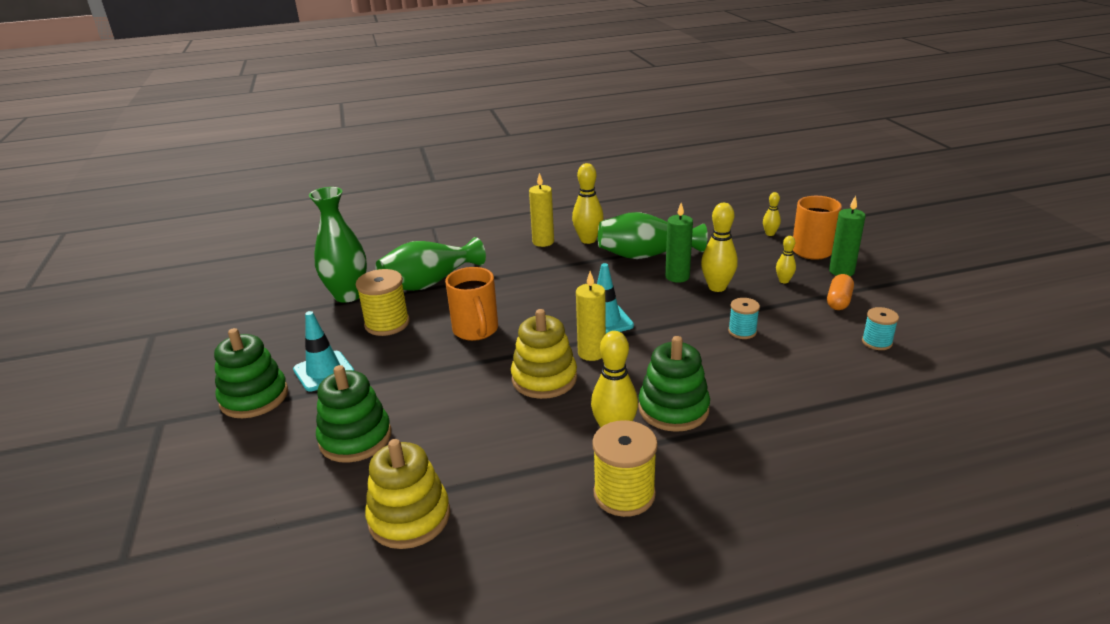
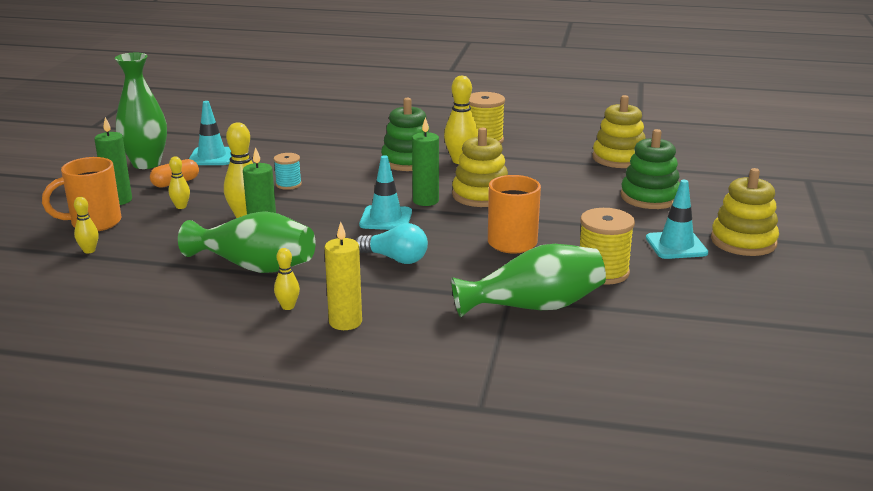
camera: 155 degrees left, 5 degrees down
(254, 397) = (743, 241): green stacking toy -> yellow stacking toy
(348, 295) = (645, 319): green vase -> green vase (146, 164)
(556, 288) = (395, 259): none -> turquoise light bulb
(588, 240) = (288, 306): yellow bowling pin -> yellow bowling pin, size x0.55
(591, 353) = (425, 201): yellow candle -> green candle
(877, 342) = (212, 157): turquoise spool -> turquoise traffic cone

